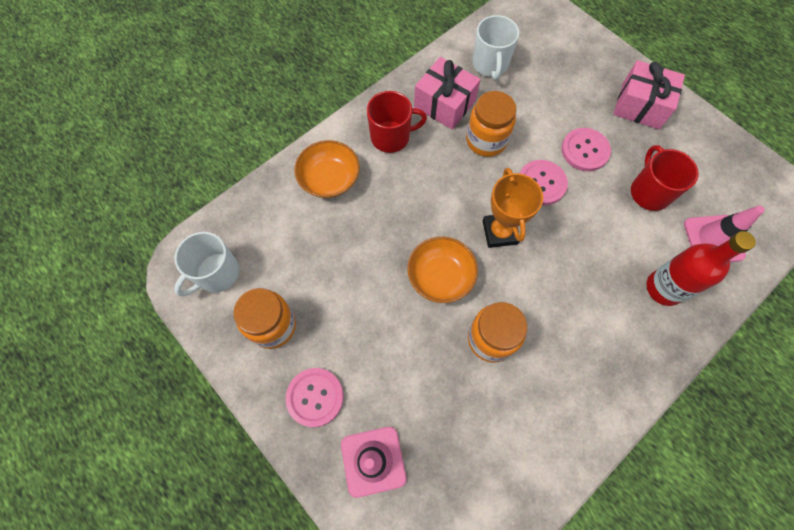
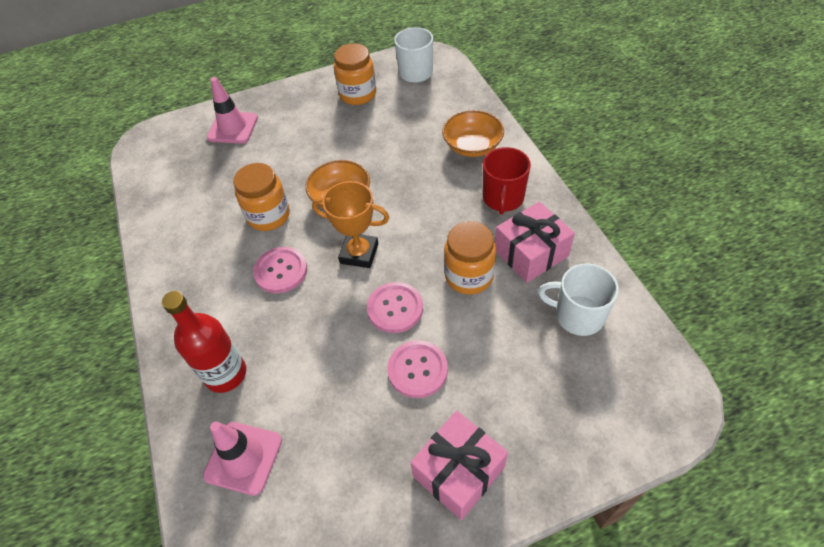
camera: 115 degrees right, 15 degrees down
(315, 397) = (293, 107): pink button -> pink button (281, 271)
(649, 192) = (334, 416): red mug -> none

